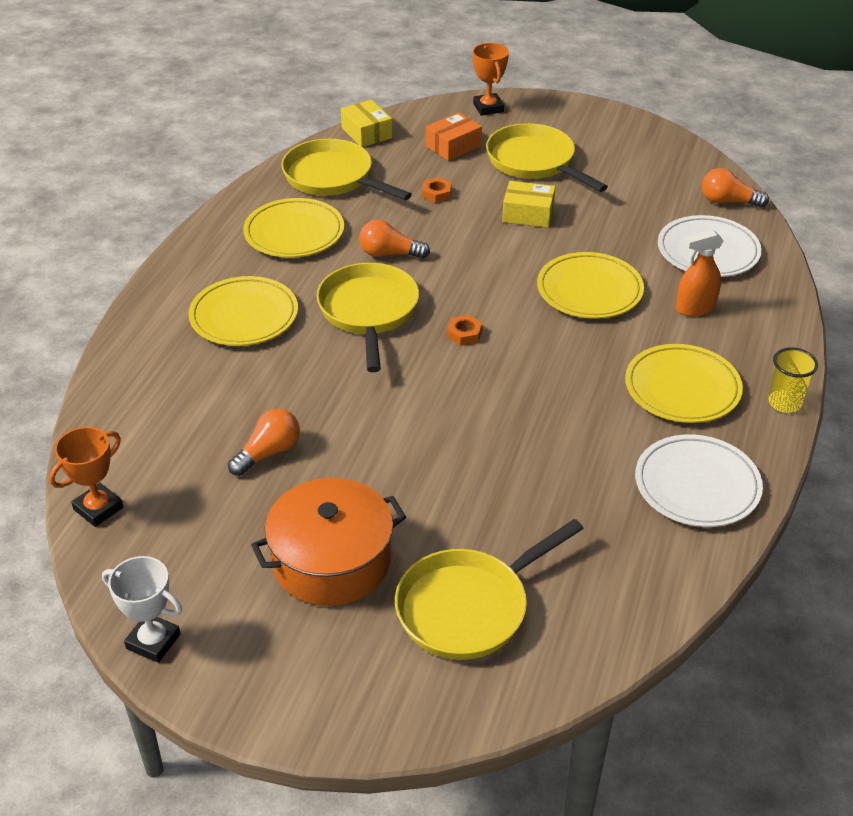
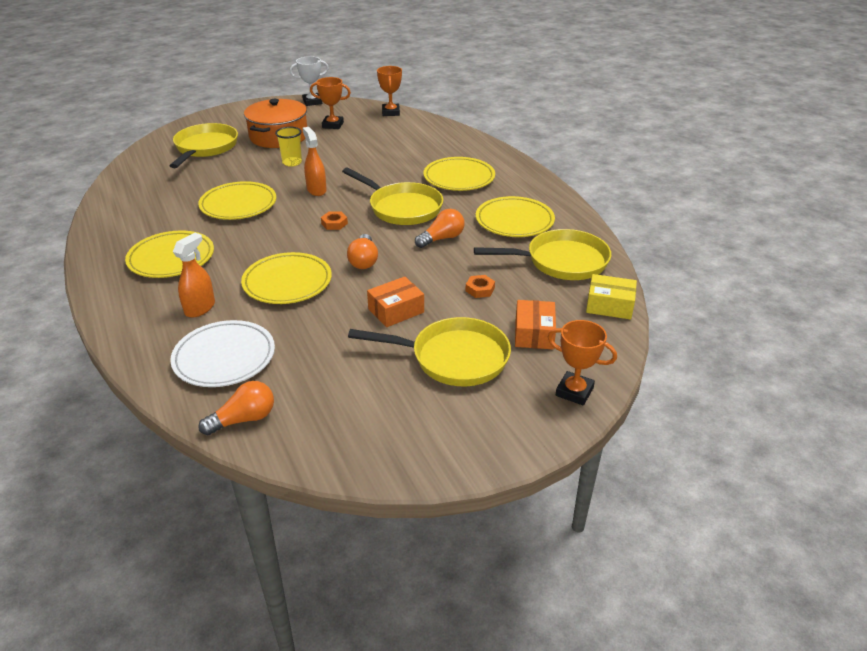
camera: 135 degrees right, 5 degrees down
(221, 535) = (333, 125): none -> orange trophy
(268, 453) = (355, 147): orange light bulb -> orange light bulb (363, 261)
(420, 399) = (316, 190): none -> orange spray bottle
(528, 214) = (396, 310): yellow box -> orange box
(538, 432) = (238, 204): none -> yellow plate
(697, 485) = (128, 221): white plate -> none
(784, 403) = (95, 281): yellow cup -> yellow cup (292, 162)

